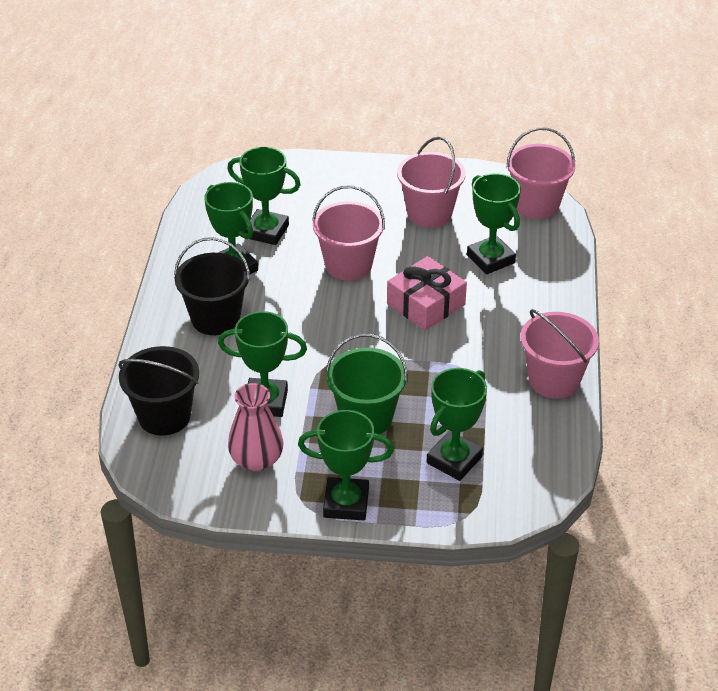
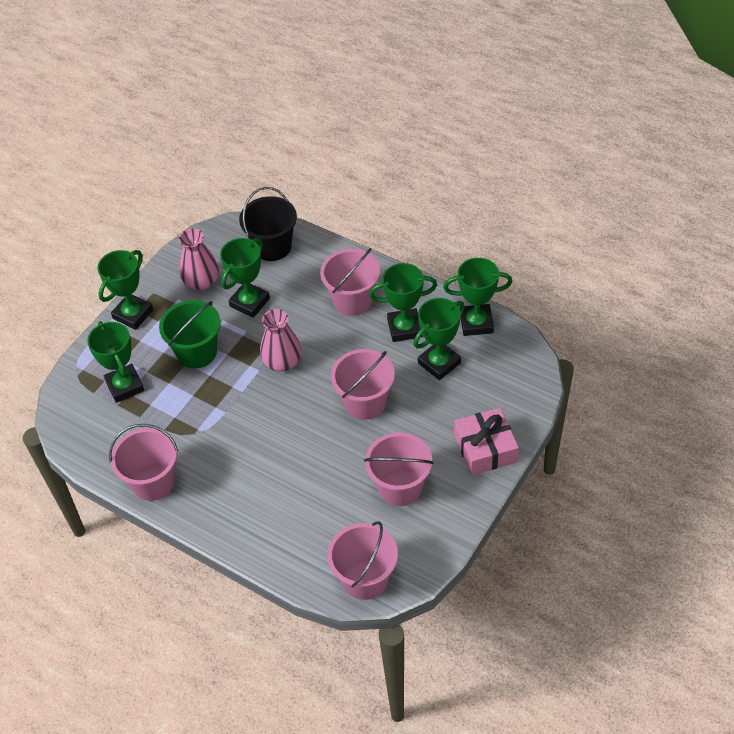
camera: 120 degrees right, 10 degrees up
(215, 318) = (352, 300): black bucket -> pink bucket
(335, 342) = (282, 362): none -> pink vase
(426, 304) = (287, 435): pink gift -> pink gift (485, 448)
(490, 259) = (313, 506): green trophy -> green trophy (476, 323)

